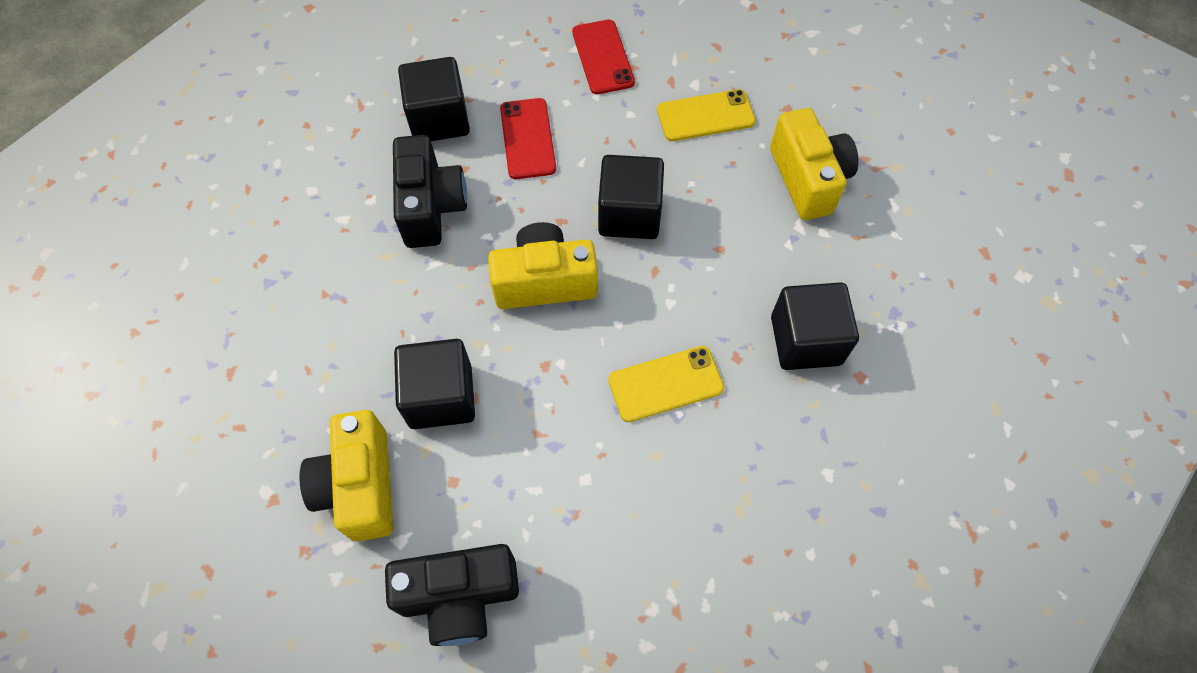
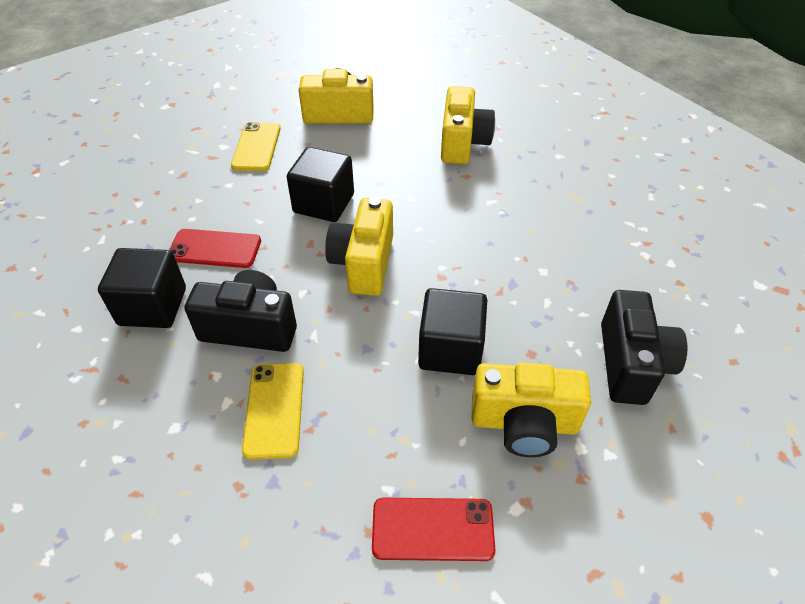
camera: 75 degrees left, 15 degrees down
(603, 57) = (160, 188): red phone -> red phone (432, 529)
(666, 384) = (476, 213): yellow phone -> yellow phone (274, 409)
(805, 340) = (463, 143): black cube -> yellow camera

